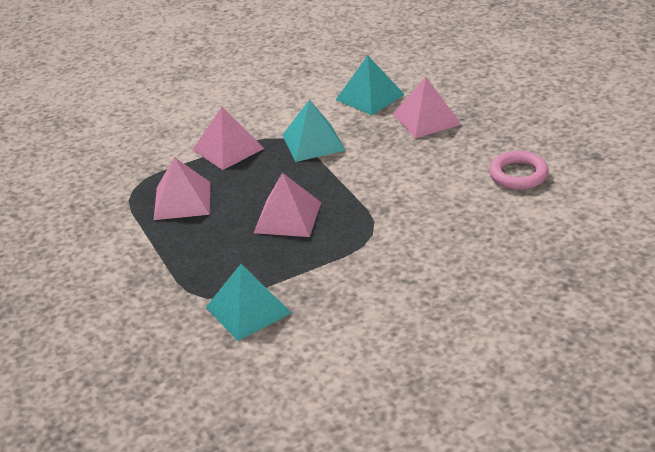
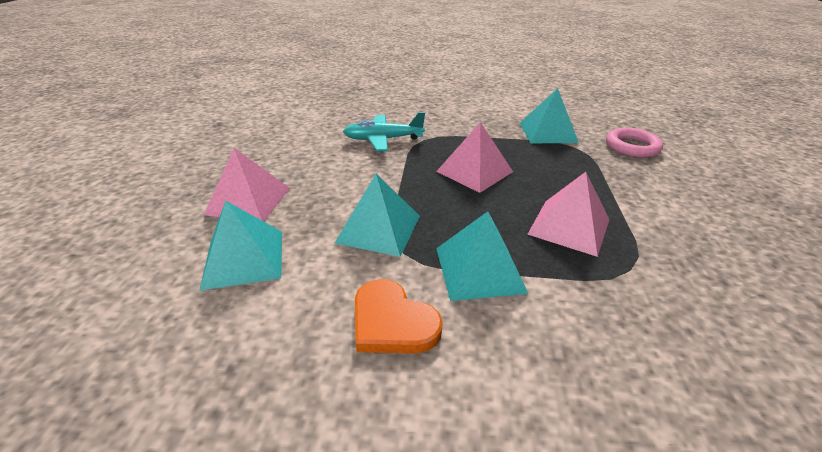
camera: 150 degrees left, 0 degrees up
(228, 149) = (479, 269): pink pyramid -> turquoise pyramid
(255, 110) = (392, 322): none -> orange heart
(411, 214) = (383, 139): none -> turquoise plane
(518, 174) = (280, 133): pink ring -> pink ring (632, 147)

